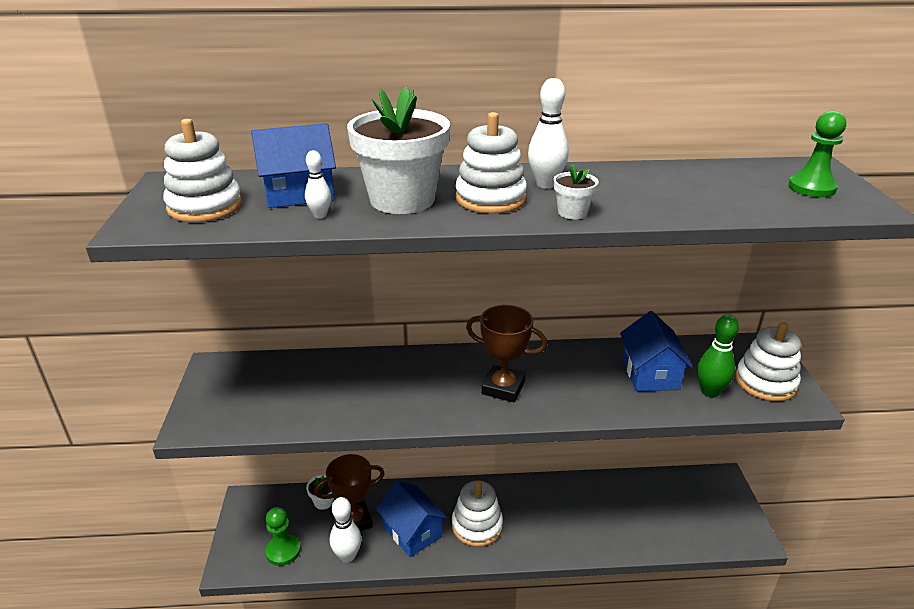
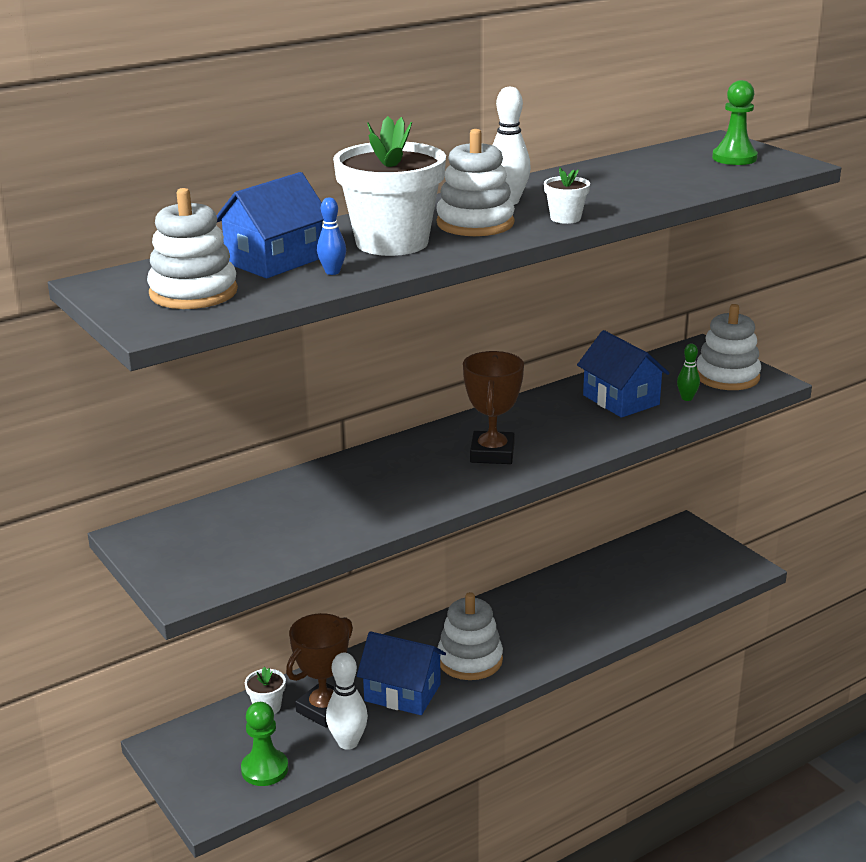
camera: 30 degrees left, 5 degrees down
(320, 215) = (332, 272): white bowling pin -> blue bowling pin
(503, 388) = (492, 453): brown trophy -> brown trophy turned 75 degrees counterclockwise
(710, 392) = (687, 398): green bowling pin -> green bowling pin, size x0.59

